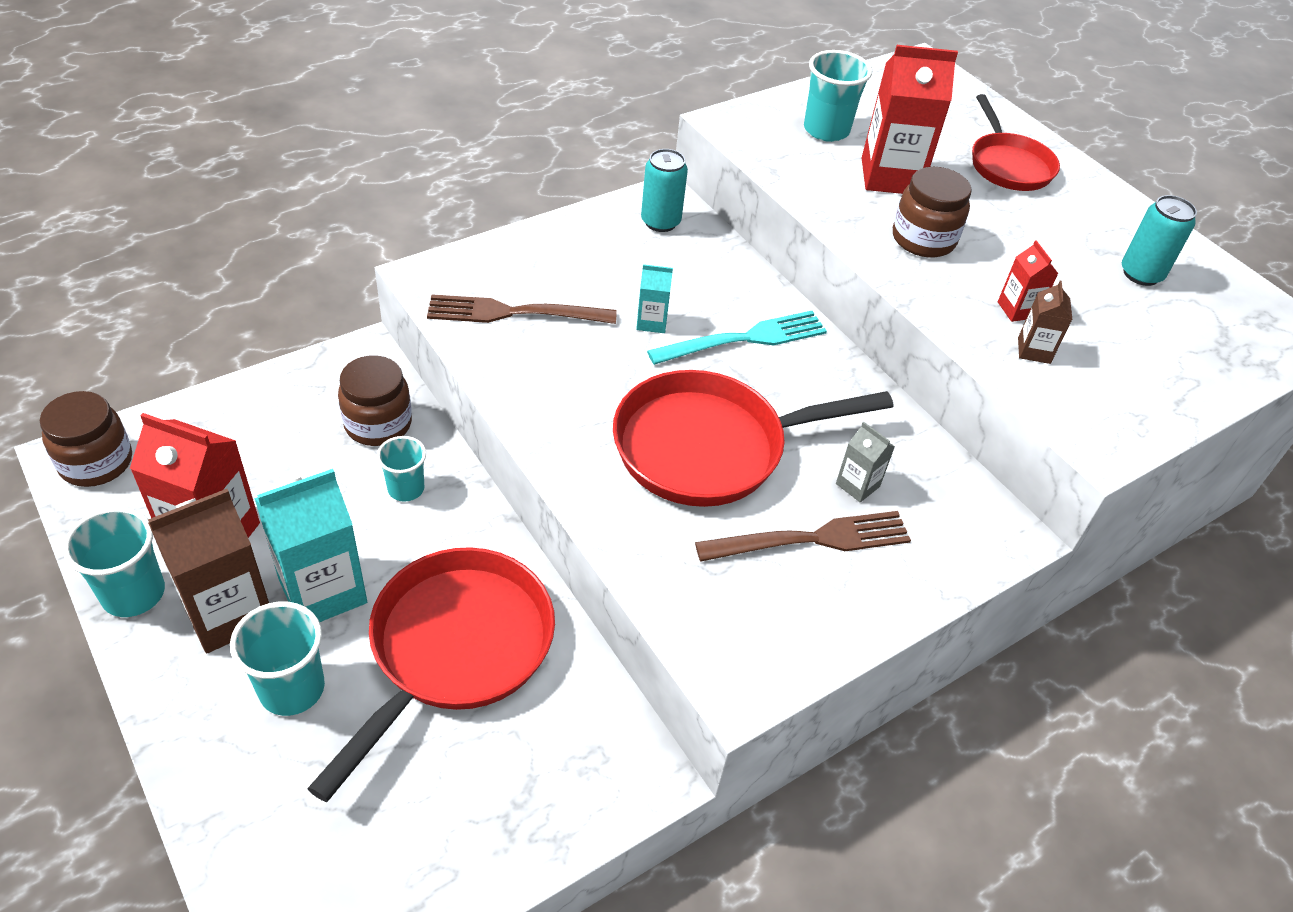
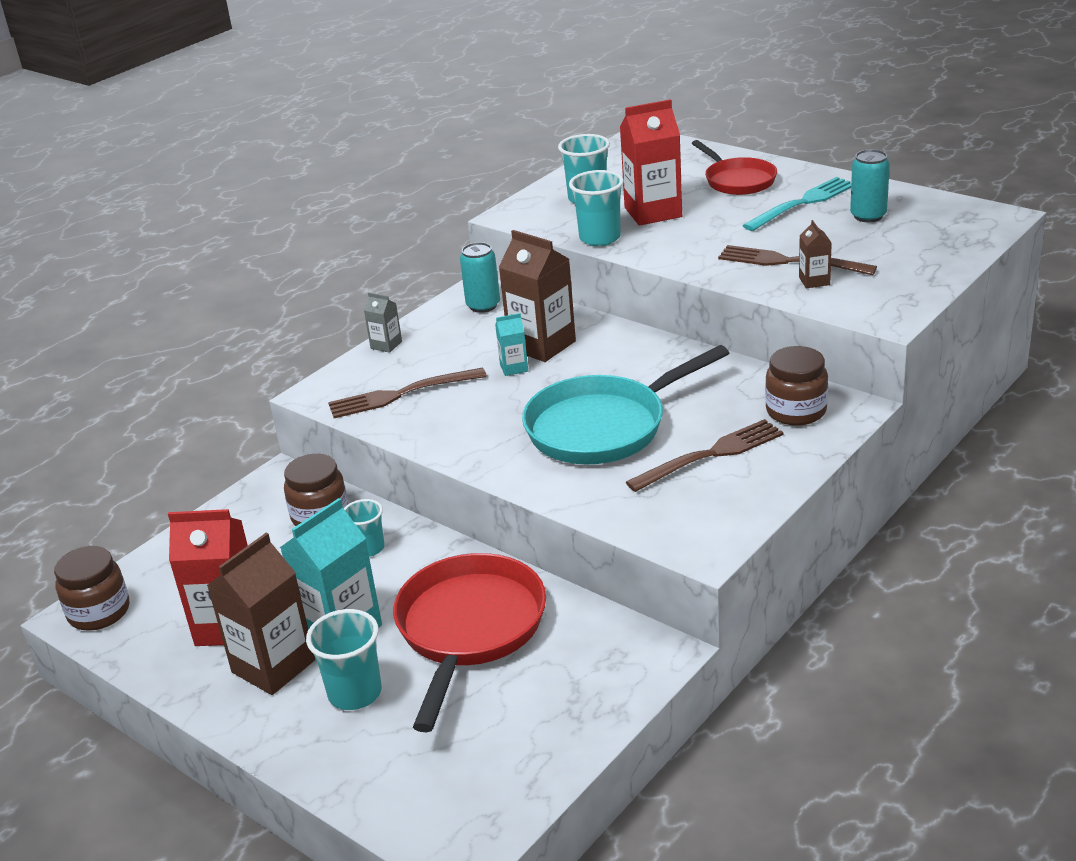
camera: 10 degrees left, 15 degrees down
(133, 594) = (187, 680): turquoise cup -> turquoise cup (600, 238)
(697, 301) = (542, 345): none -> brown carton
(709, 447) = (603, 427): red pan -> turquoise pan
(744, 339) = (592, 356): turquoise fork -> turquoise fork (802, 203)
(857, 485) = (727, 414): grey carton -> grey carton (386, 345)
(923, 239) = (698, 242): brown jar -> brown jar (796, 411)
(1017, 310) = (790, 262): red carton -> brown fork

